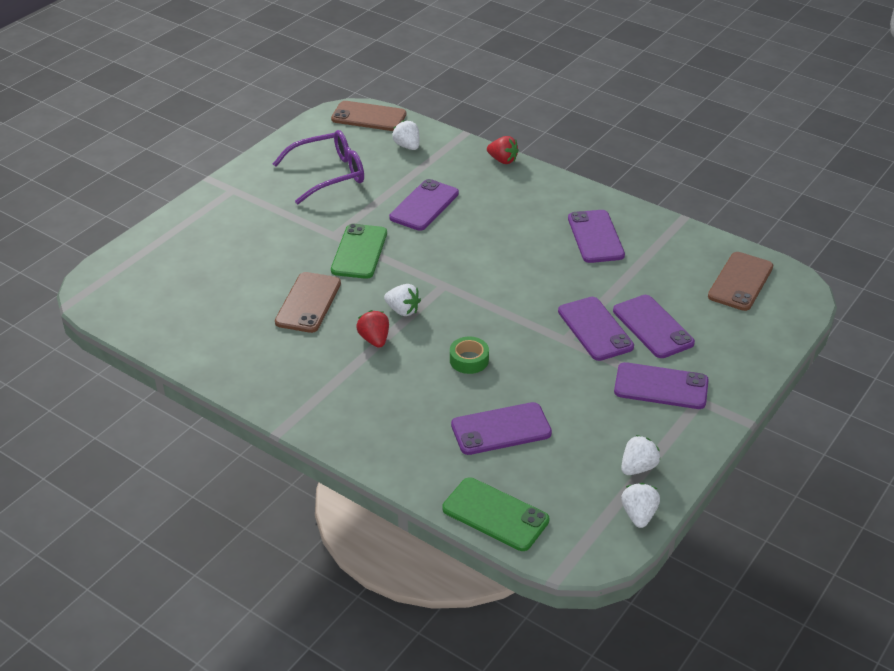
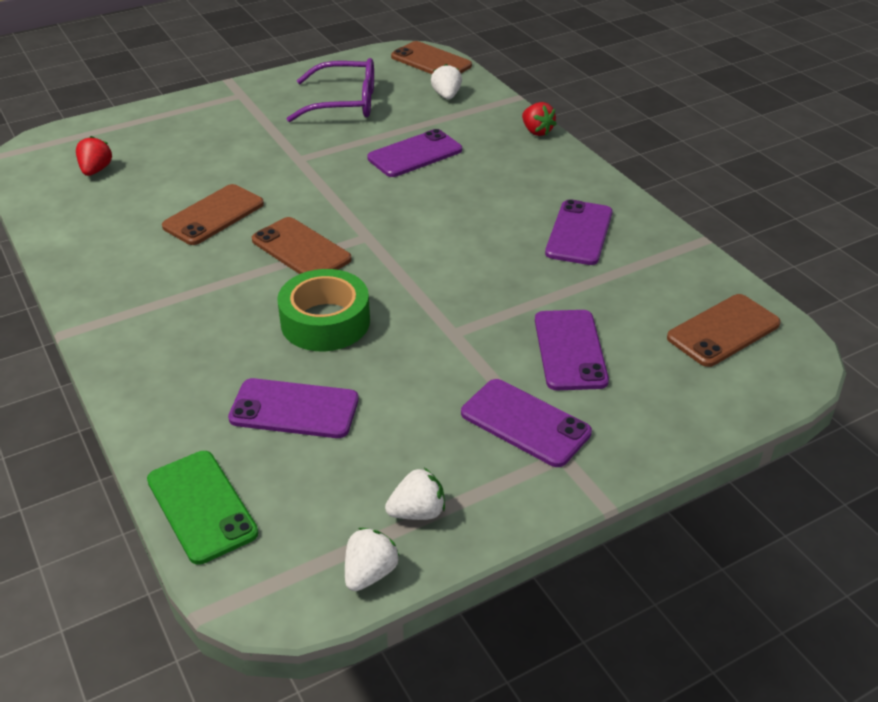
camera: 25 degrees right, 0 degrees up
(359, 252) = (309, 181): green phone -> none
(374, 339) = (245, 270): red strawberry -> red strawberry (96, 170)
(403, 310) = (301, 250): white strawberry -> brown phone
(469, 360) = (325, 322): green tape -> green tape, size x1.82
(595, 329) = (497, 332): purple phone -> none

